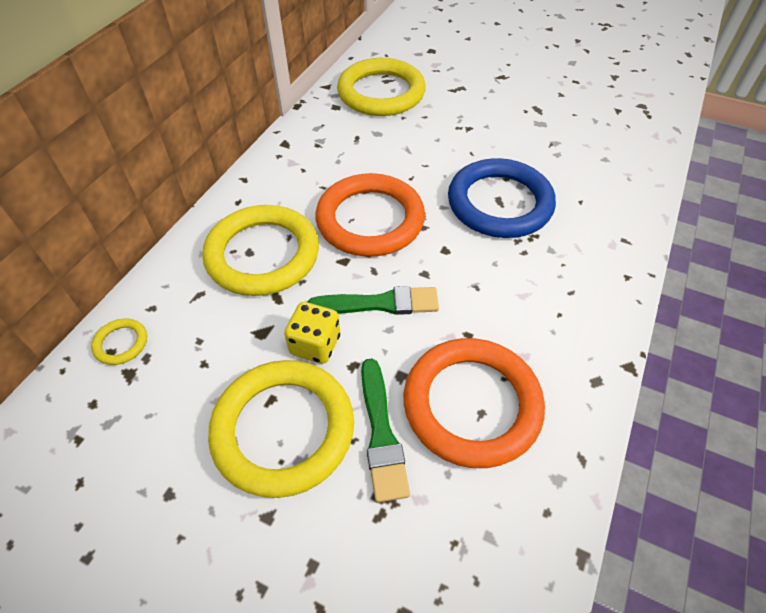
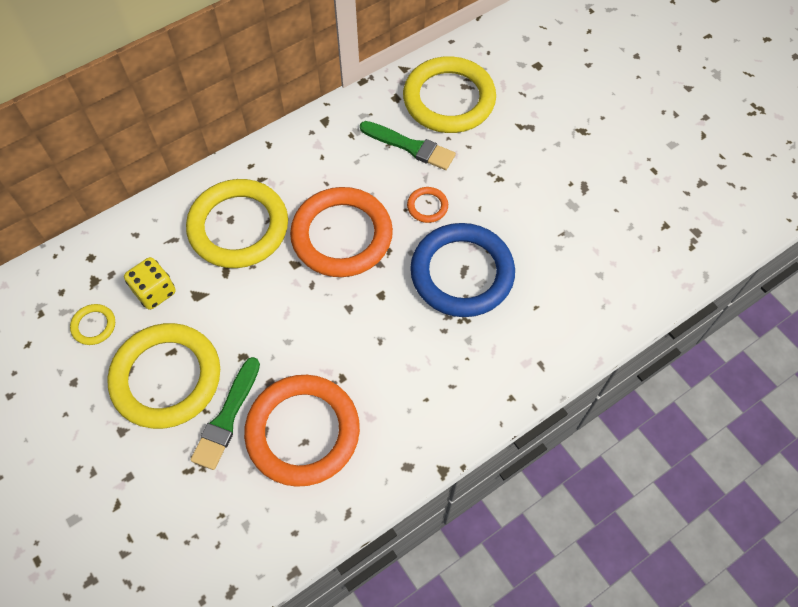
camera: 30 degrees right, 10 degrees up
(121, 343) = (101, 254): yellow ring -> yellow ring (94, 326)
(315, 345) = (227, 325): yellow dice -> yellow dice (155, 291)
(380, 303) = (296, 316): green brush -> green brush (410, 146)
(427, 168) = (427, 206): none -> orange ring

